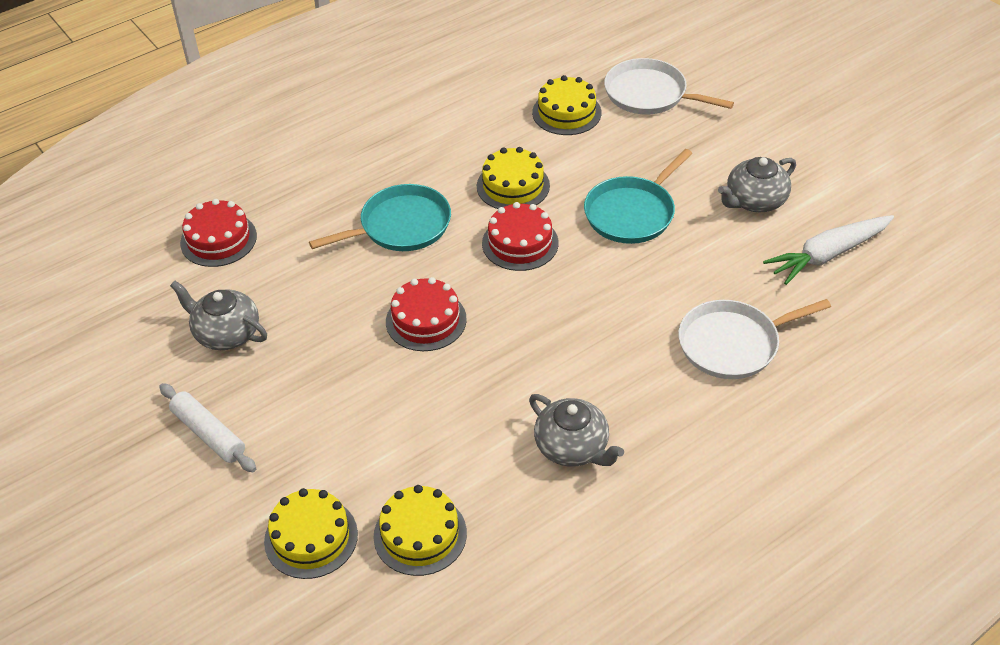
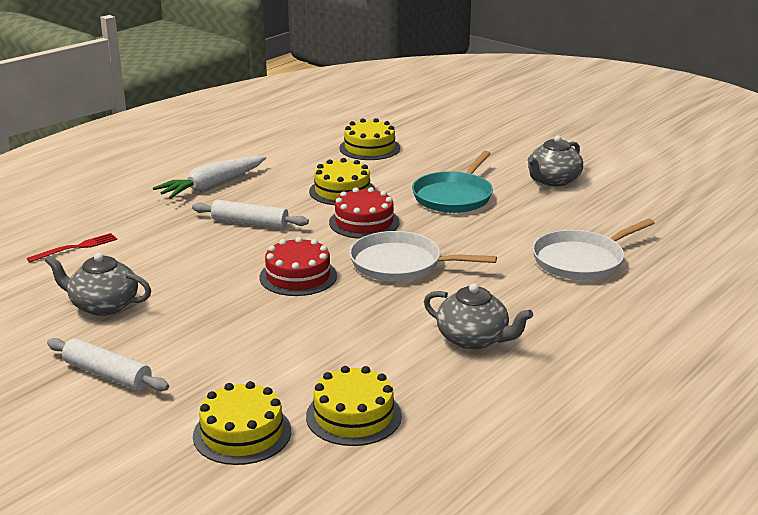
camera: 15 degrees left, 20 degrees down
(218, 239) = (76, 248): red cake -> red fork
(401, 226) = (250, 223): turquoise pan -> white rolling pin
(649, 94) = (434, 133): white pan -> white pan (401, 264)
(828, 255) = (630, 203): white carrot -> white carrot (212, 186)

